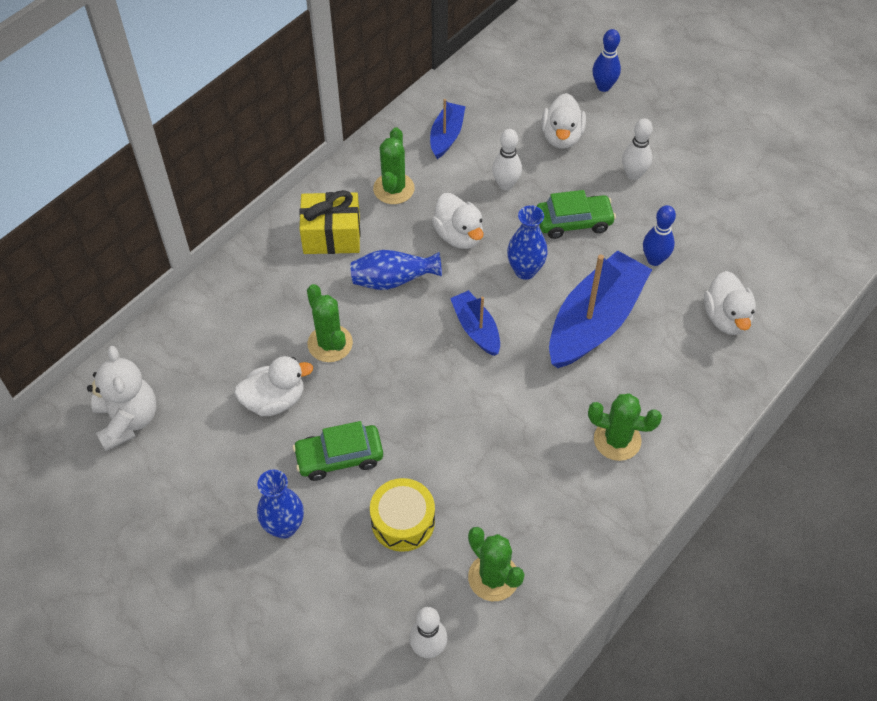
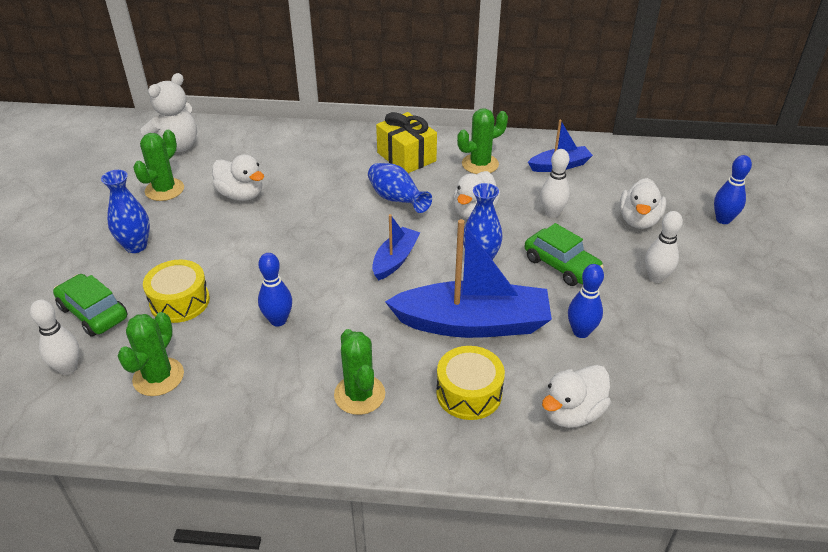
camera: 55 degrees right, 15 degrees down
(330, 343) = (311, 197): green cactus -> green cactus (164, 190)
(339, 457) = (215, 245): green car -> green car (93, 313)
(488, 455) = (278, 320): none -> blue bowling pin
(561, 137) = (638, 220): white duck -> white duck turned 45 degrees counterclockwise
(665, 368) = (469, 393): none -> yellow drum

